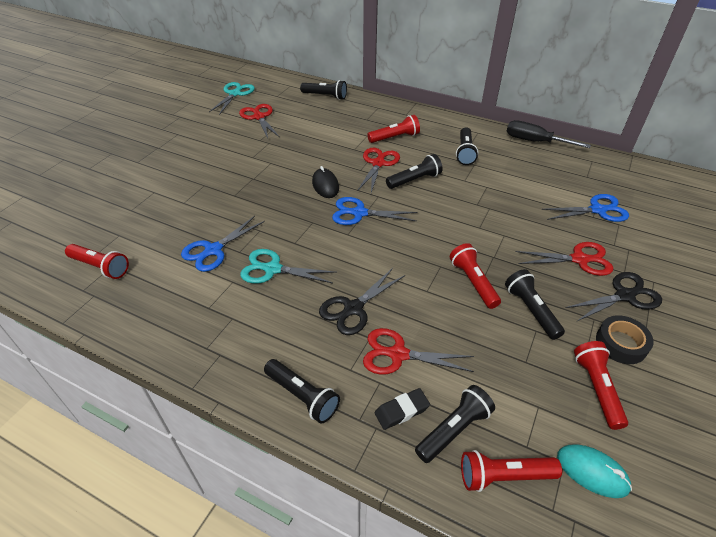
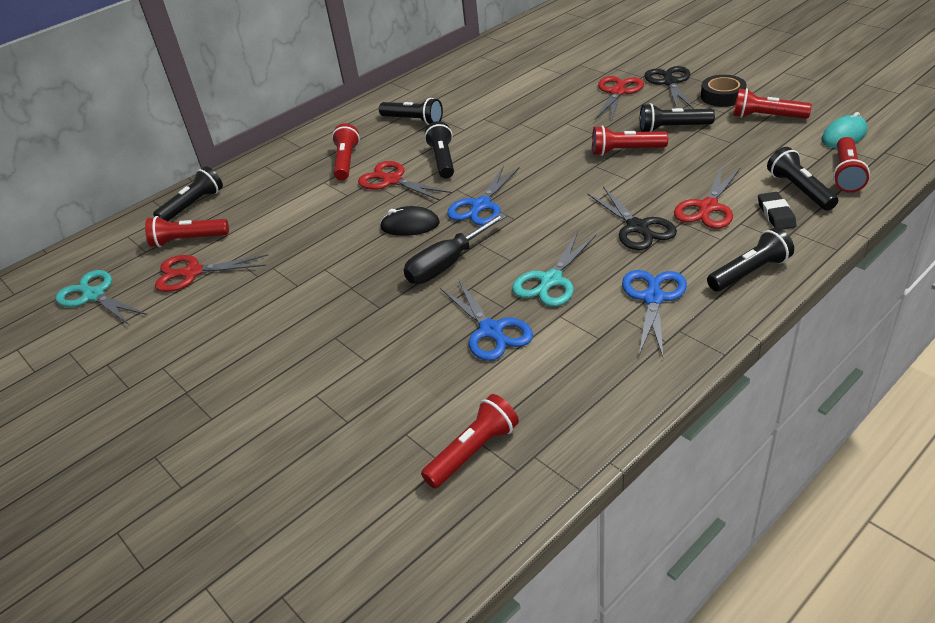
camera: 65 degrees left, 5 degrees down
(290, 106) = (188, 240): none -> red flashlight
(535, 141) = (425, 77): black screwdriver -> black screwdriver (447, 264)
(597, 210) = (555, 69): blue scissors -> blue scissors (653, 298)

